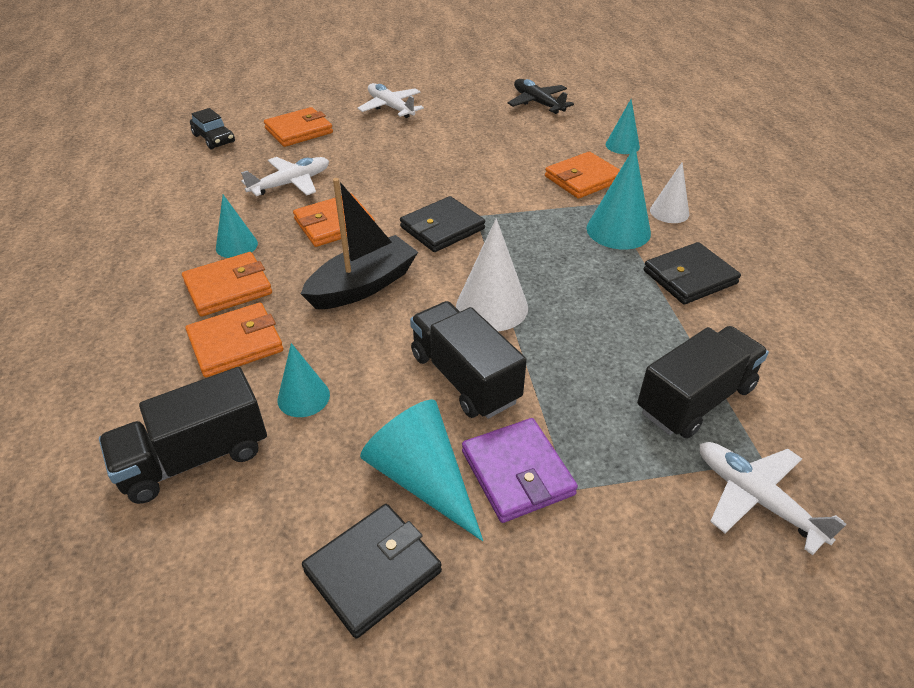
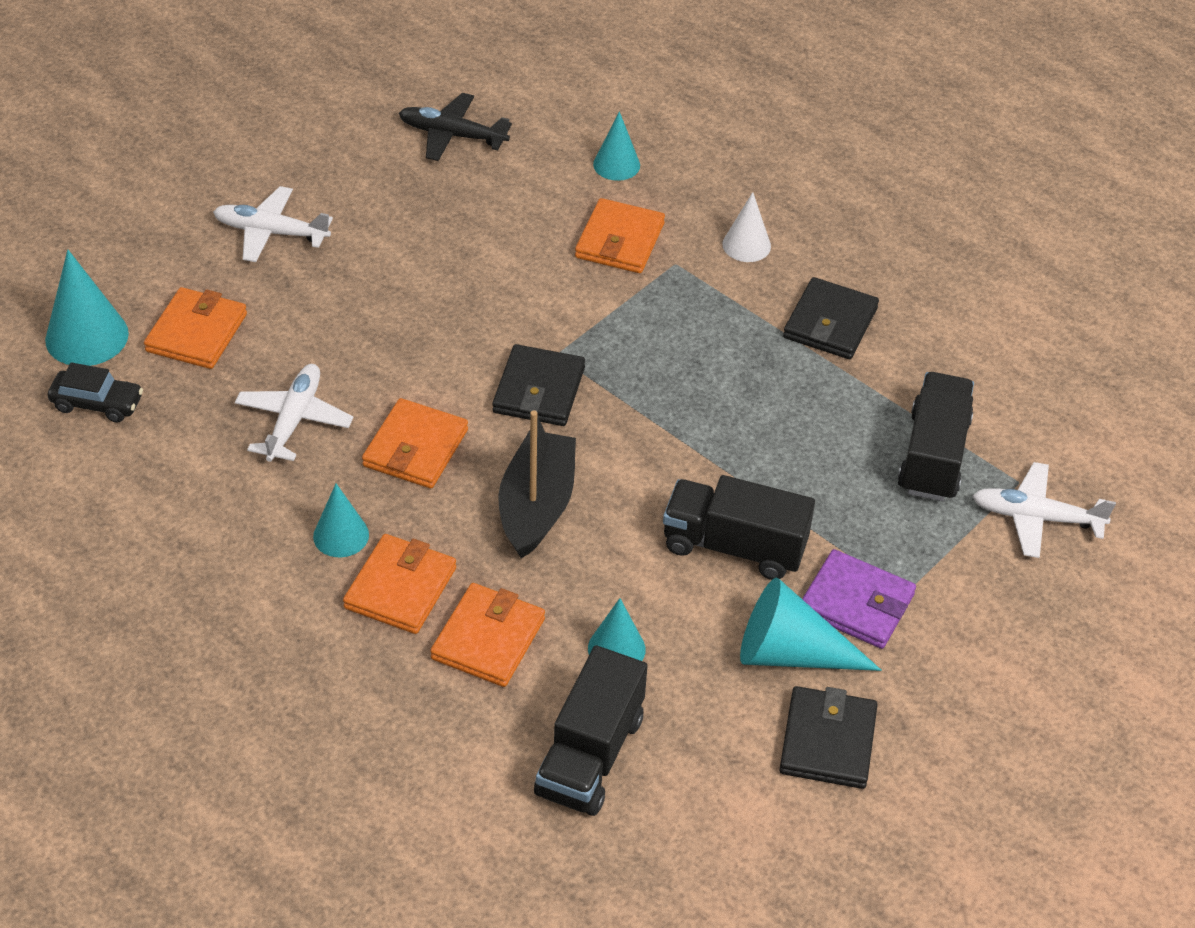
camera: 40 degrees left, 5 degrees up
(492, 307) = (684, 459): white cone -> none
(618, 230) = (718, 297): turquoise cone -> turquoise cone (87, 336)

